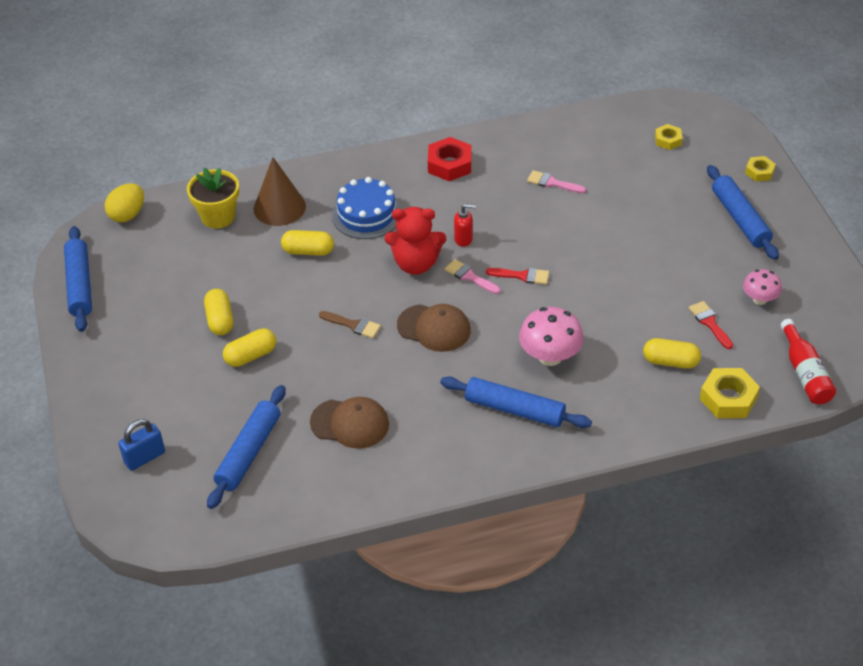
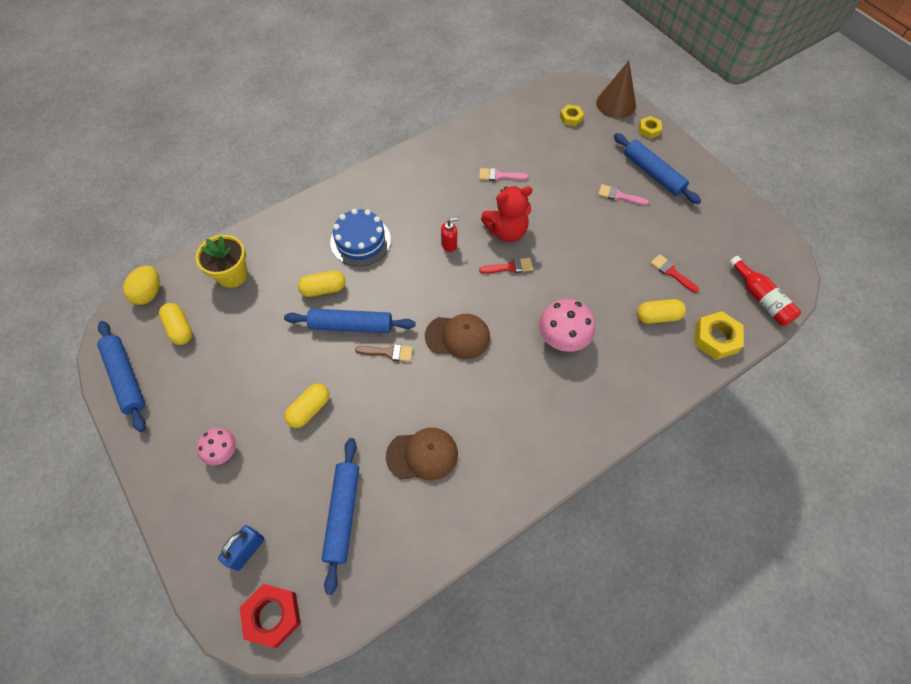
camera: 20 degrees left, 15 degrees up
(220, 320) = (269, 380): yellow capsule -> yellow capsule (180, 328)
(279, 207) = (283, 252): brown cone -> brown cone (616, 104)
(416, 264) = (419, 278): red teddy bear -> red teddy bear (506, 231)
(449, 164) = (411, 178): red nut -> red nut (272, 615)
(469, 276) = (468, 279): pink brush -> pink brush (619, 196)
(514, 409) = (555, 399): blue rolling pin -> blue rolling pin (351, 325)
(760, 299) = (698, 241): pink mushroom -> pink mushroom (222, 451)

